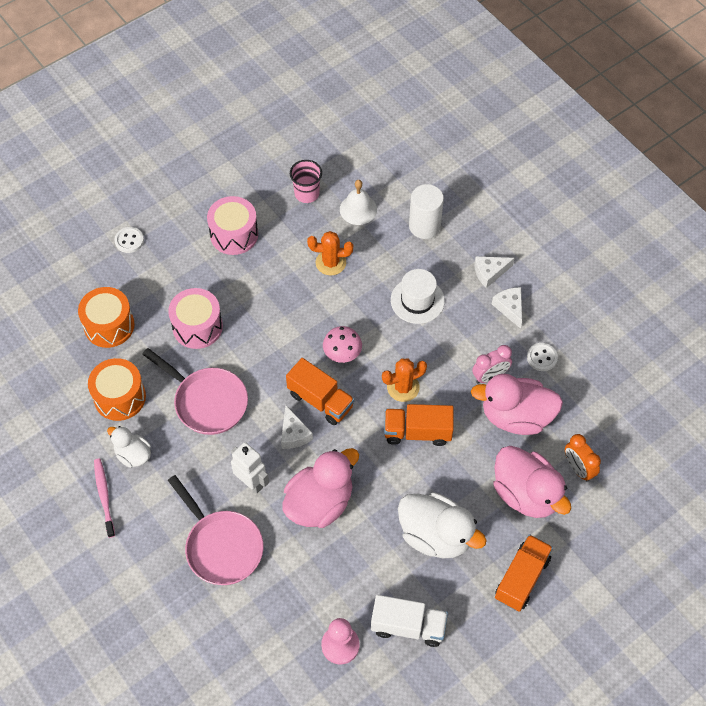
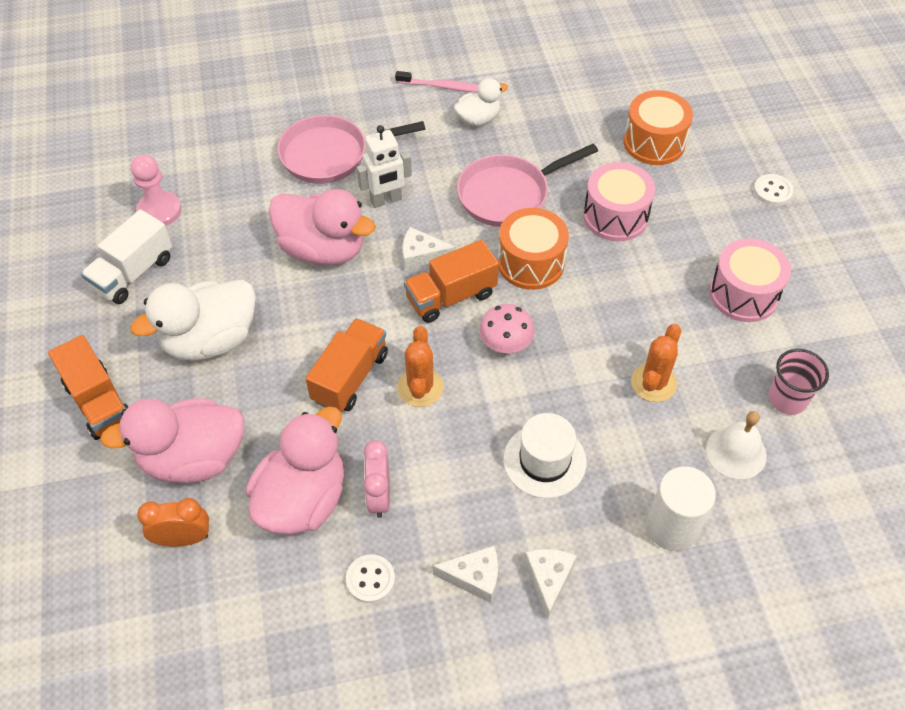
camera: 115 degrees right, 5 degrees down
(120, 397) = (554, 127): orange drum -> orange drum (531, 263)
(319, 503) = (323, 249): pink duck -> pink duck turned 45 degrees counterclockwise

